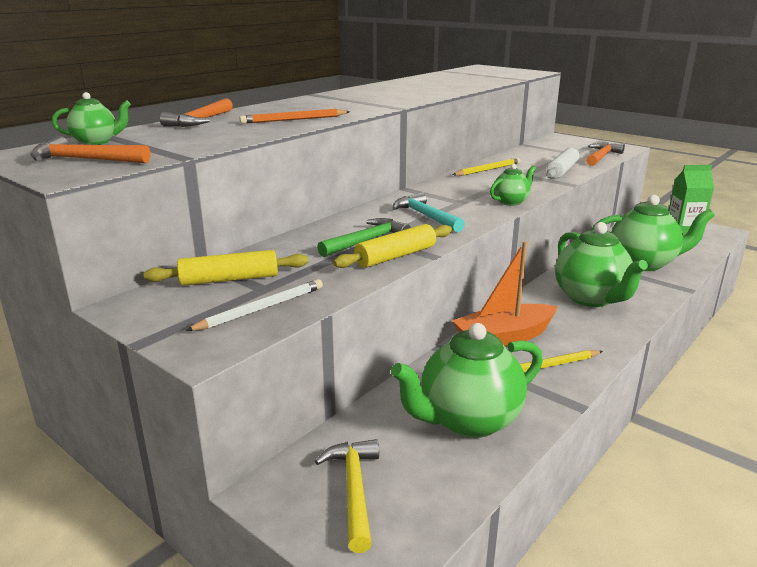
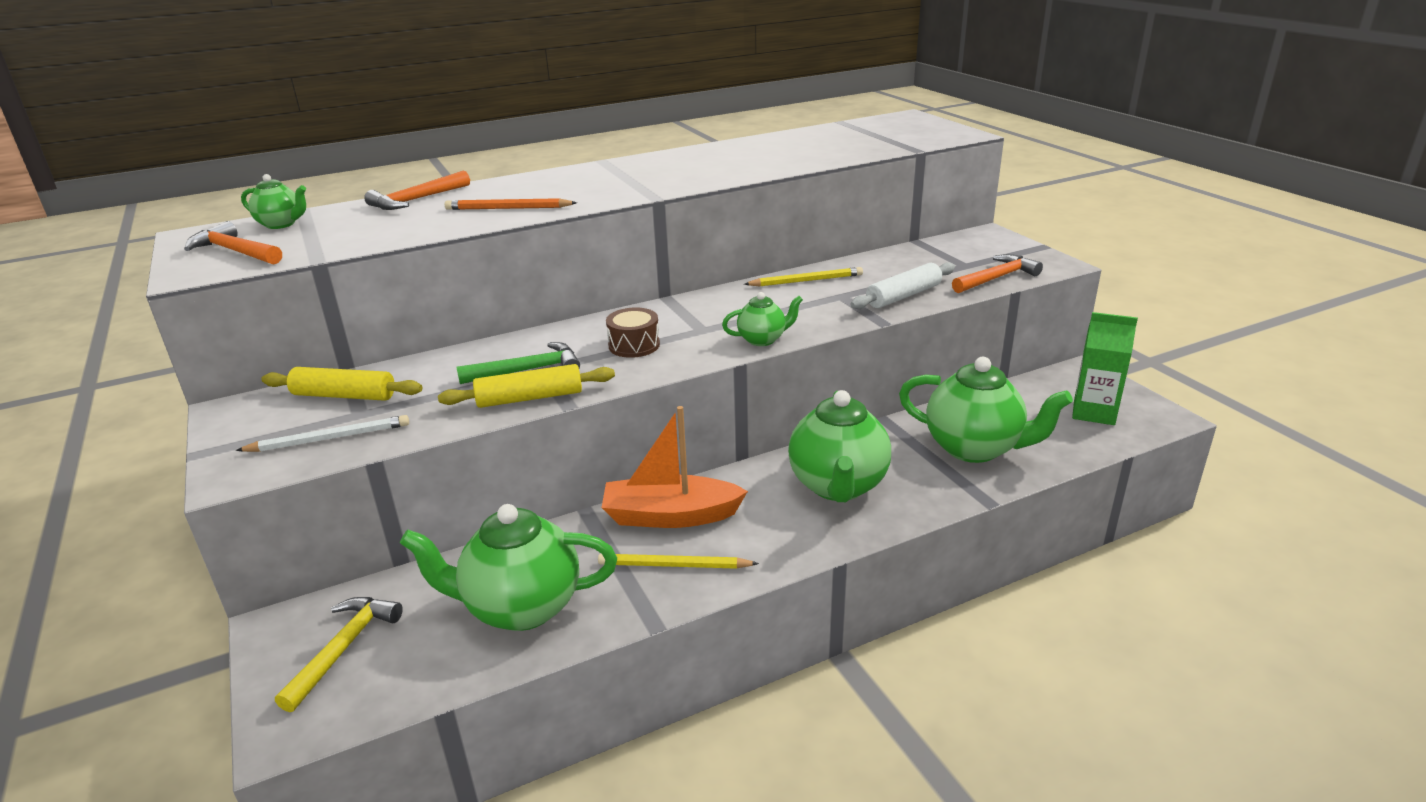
camera: 25 degrees right, 5 degrees up
(425, 216) = (634, 345): turquoise hammer -> brown drum

